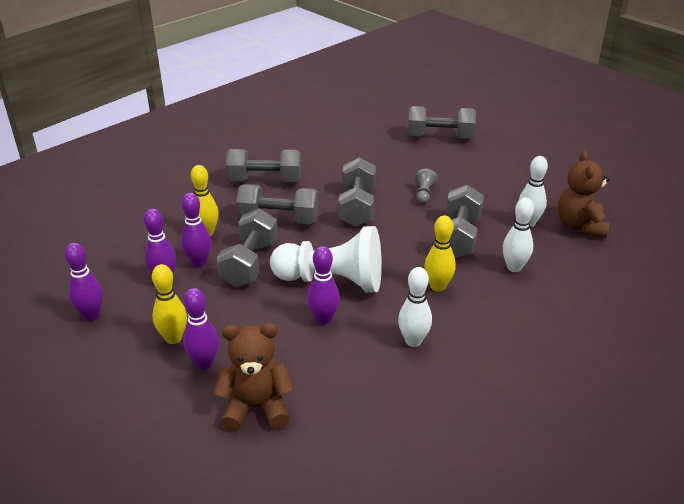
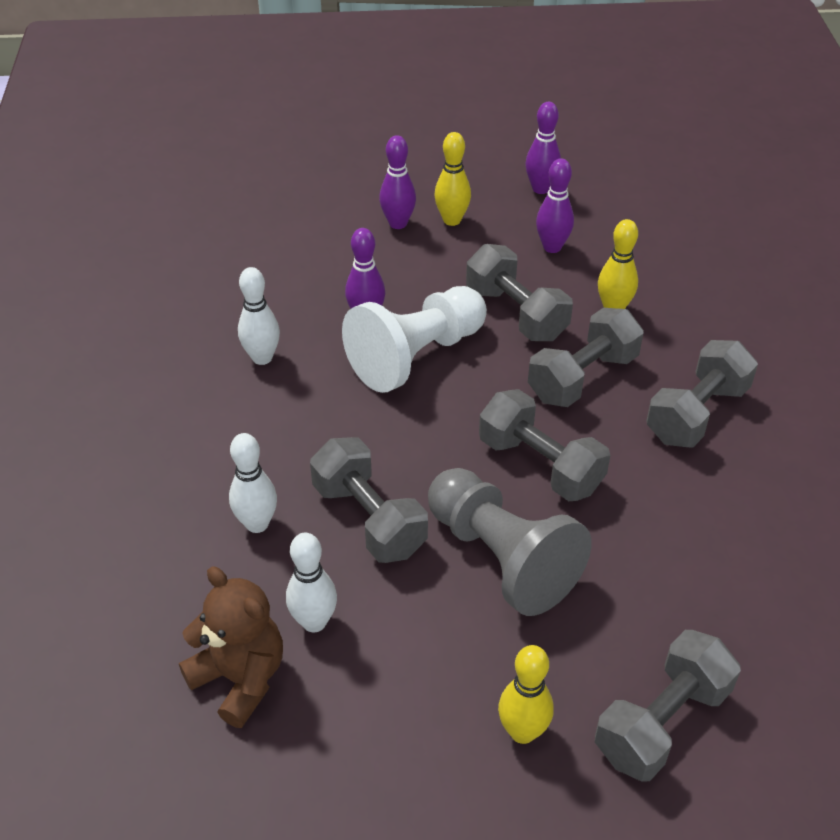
camera: 130 degrees right, 10 degrees up
(199, 262) = (558, 280): purple bowling pin -> none
(256, 407) = (311, 228): brown teddy bear -> none
(424, 194) = (501, 558): grey pawn -> grey pawn, size x2.46
(437, 286) = (309, 430): yellow bowling pin -> yellow bowling pin (522, 731)

